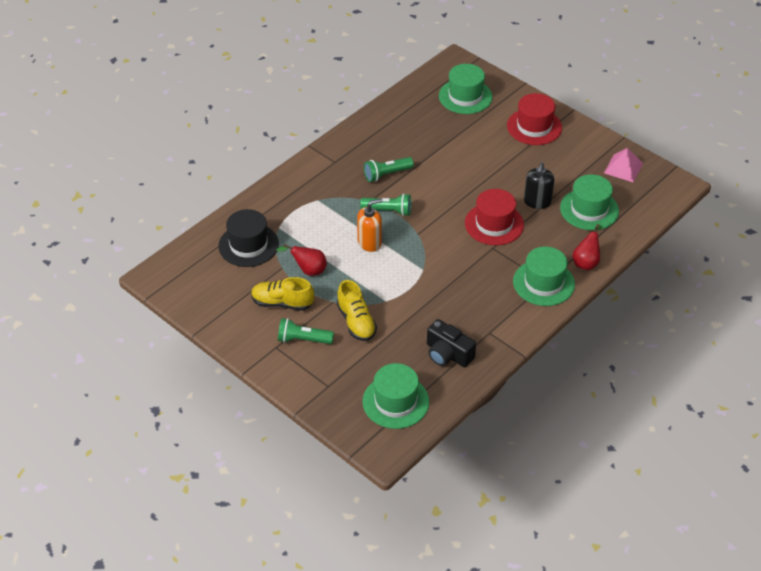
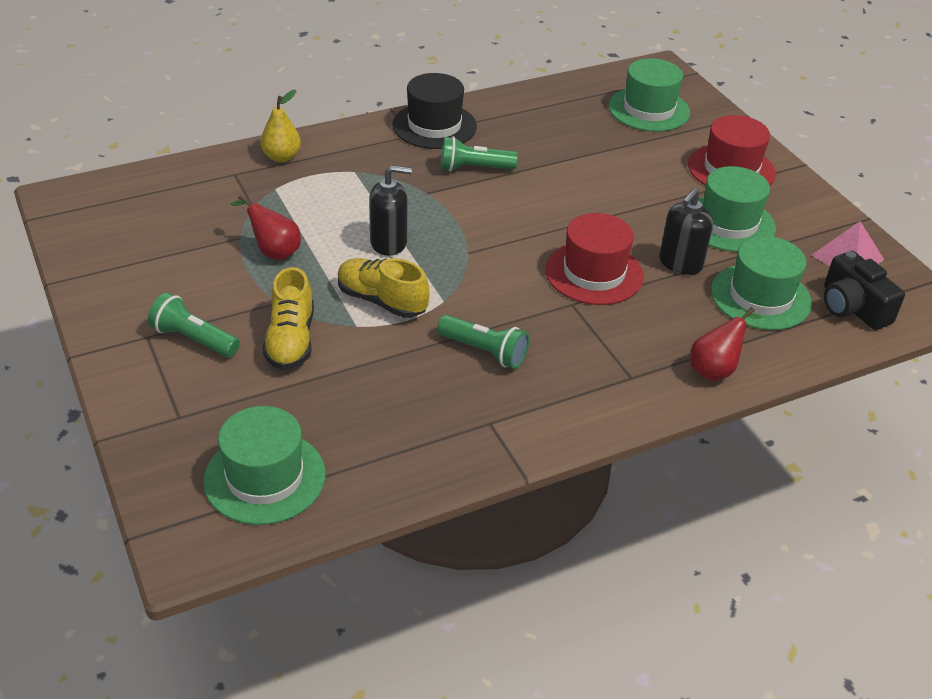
camera: 20 degrees right, 5 degrees down
(248, 245) = (217, 197): black hat -> black hat (434, 126)
(267, 204) = (282, 157): none -> yellow pear
(282, 303) = (204, 282): yellow shoe -> yellow shoe (382, 301)
(369, 242) = (389, 243): orange soap dispenser -> black soap dispenser
(388, 211) = (444, 212): green flashlight -> green flashlight (484, 351)
(448, 354) = (400, 433): black camera -> black camera (852, 307)
(543, 283) = (625, 377): green hat -> green hat (728, 223)

